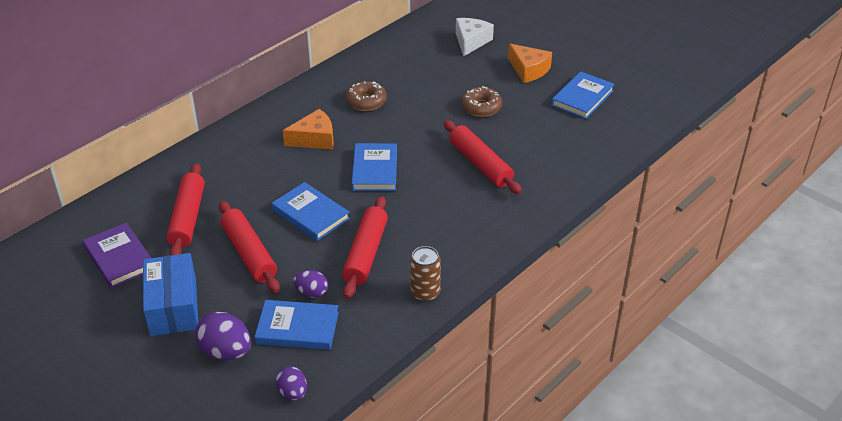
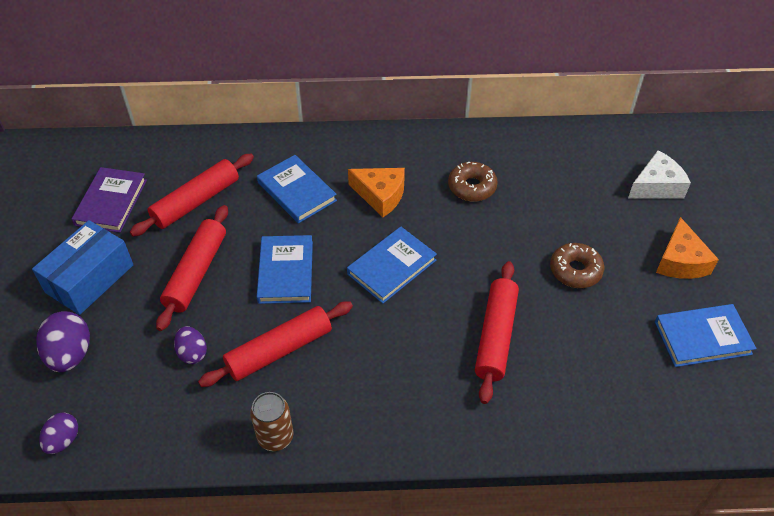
camera: 45 degrees right, 10 degrees up
(297, 328) = (141, 379): blue book -> blue book (296, 191)

